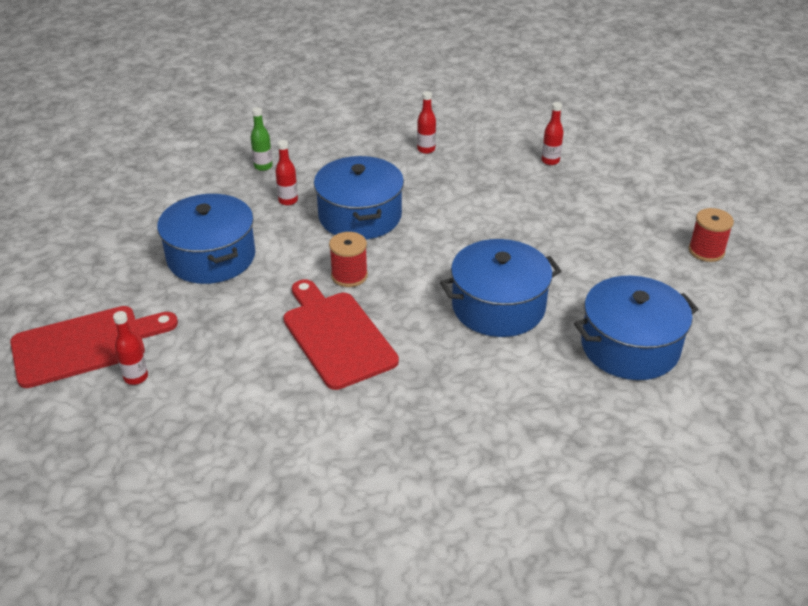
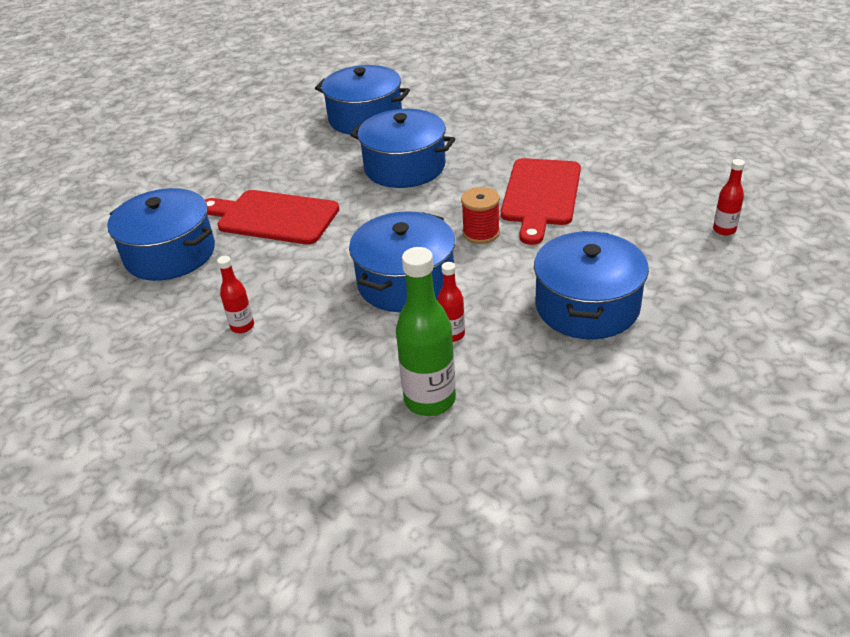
camera: 135 degrees left, 0 degrees up
(85, 345) = (760, 273): red cutting board -> red cutting board (273, 217)
(263, 166) = (430, 400): green bottle -> green bottle, size x1.90
(550, 161) = (170, 254): red bottle -> blue pot
(706, 251) = (219, 141): red spool -> none

